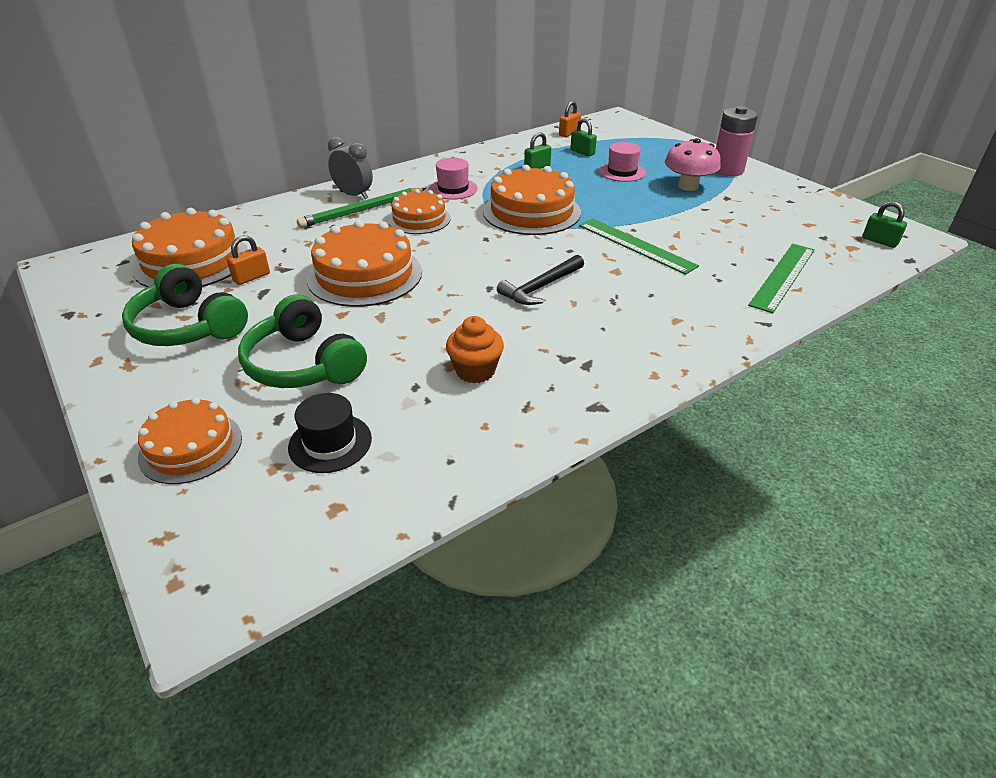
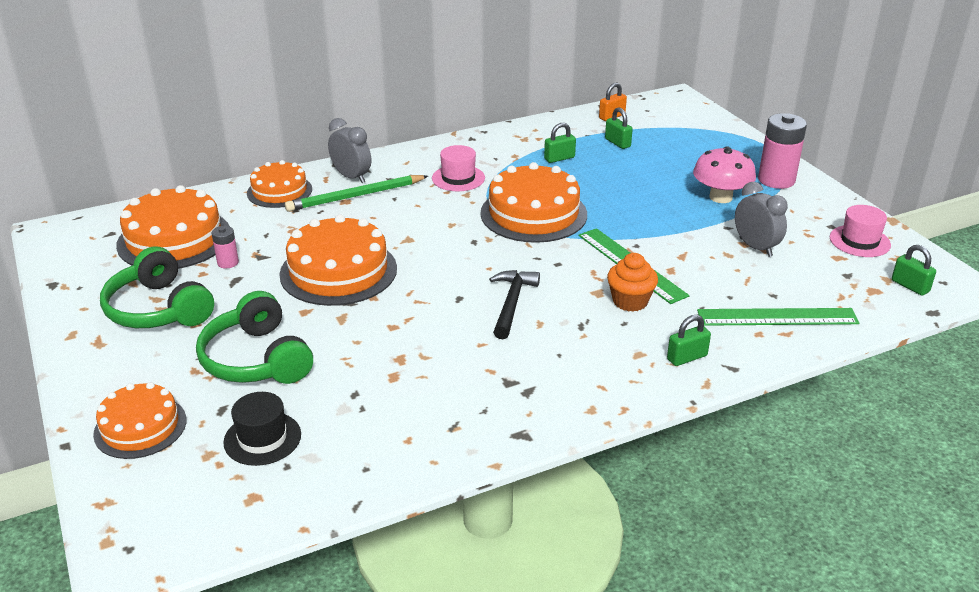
camera: 10 degrees right, 5 degrees down
(251, 277) = (228, 263): orange padlock -> pink battery
(419, 219) = (411, 212): orange cake -> orange cake (279, 191)
(475, 371) = (416, 385): orange cupcake -> orange cupcake (630, 301)
(540, 287) = (511, 303): black hammer -> black hammer turned 135 degrees clockwise
(622, 172) = (652, 172): pink hat -> pink hat (859, 241)
(721, 318) = (687, 357): none -> green padlock
(736, 222) = (755, 247): none -> grey clock
(783, 276) = (777, 317): green ruler -> green ruler turned 45 degrees clockwise

